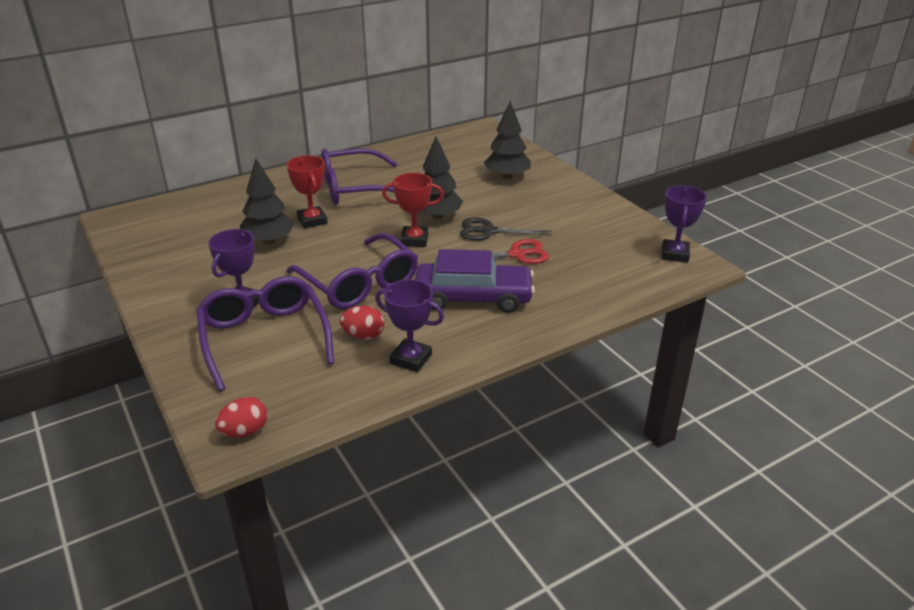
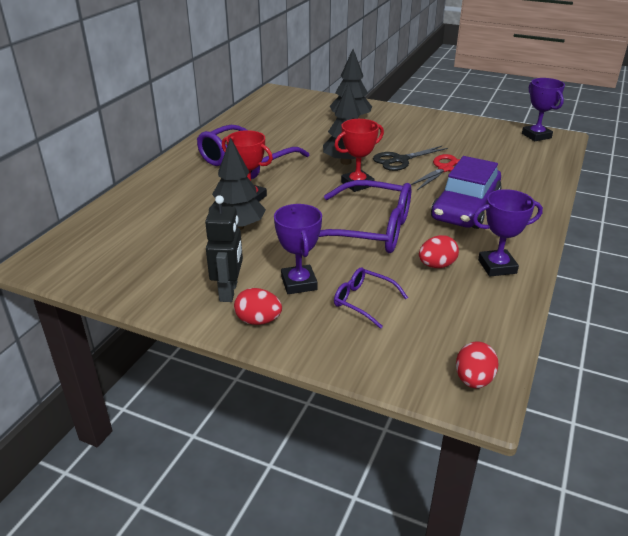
camera: 35 degrees left, 0 degrees up
(177, 318) = (258, 320): none -> red egg
(190, 288) = (229, 292): none -> black robot
(264, 337) = (363, 301): purple glasses -> purple glasses, size x0.49
(473, 297) = (465, 207): purple car -> purple car turned 150 degrees clockwise

